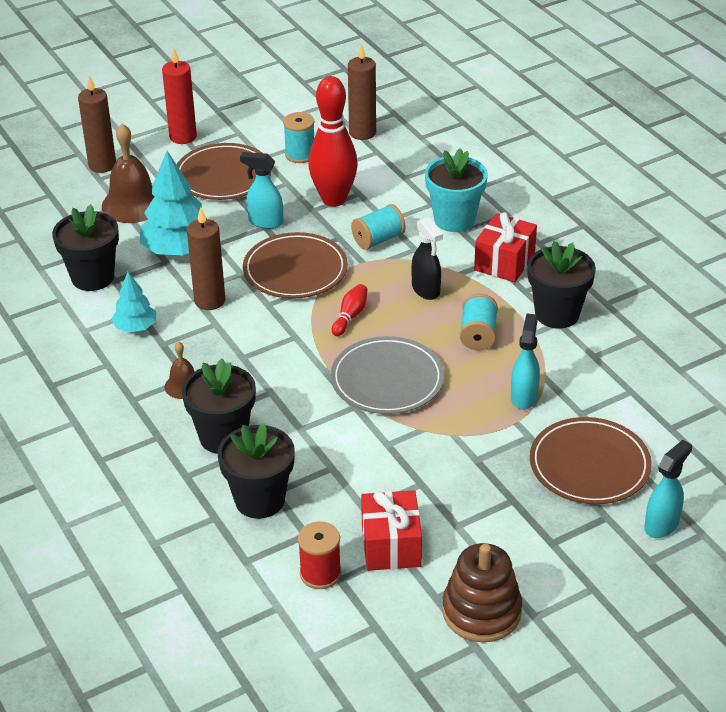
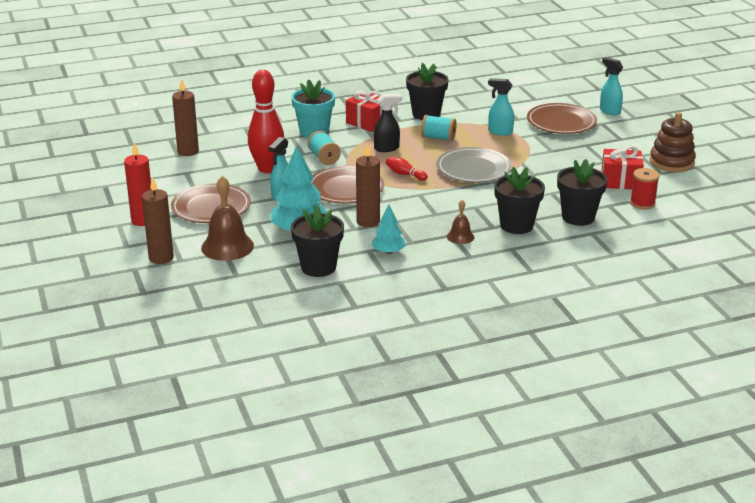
camera: 80 degrees left, 10 degrees down
(300, 154) = (201, 176): turquoise spool -> none

